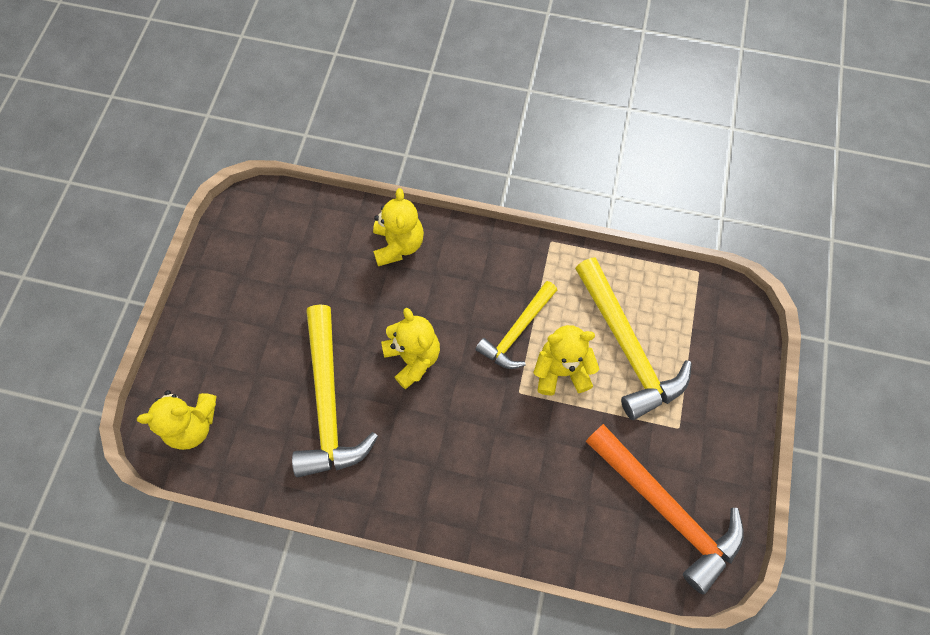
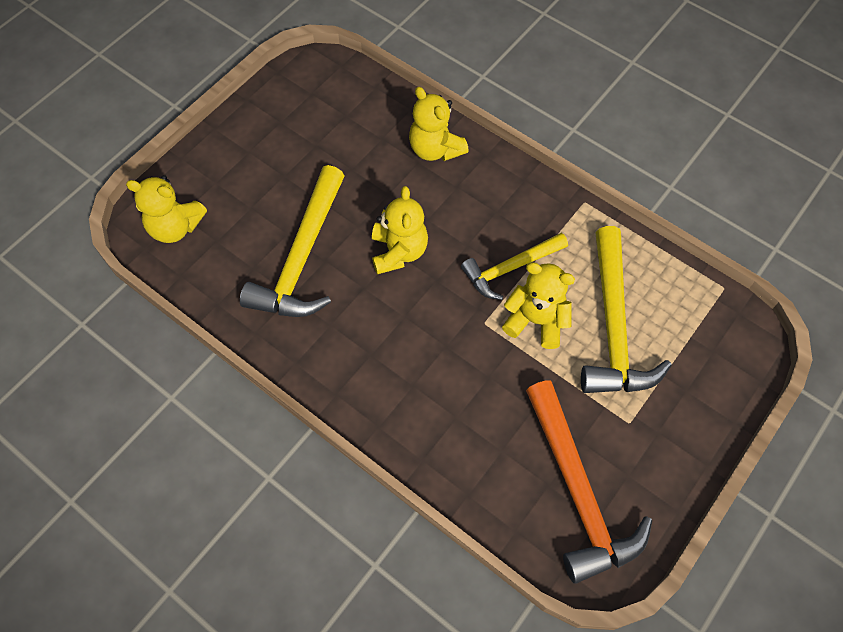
camera: 25 degrees right, 5 degrees down
(398, 245) = (435, 149): yellow teddy bear -> yellow teddy bear turned 120 degrees clockwise

